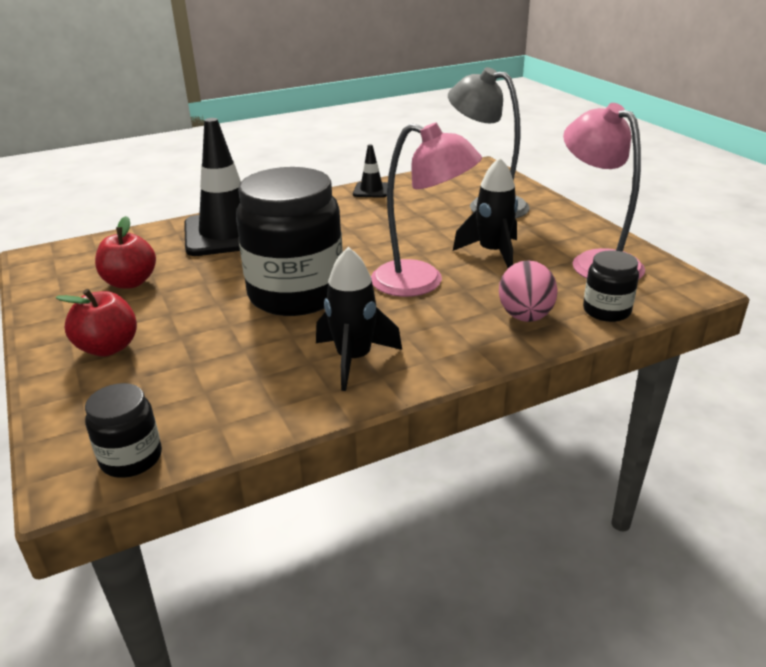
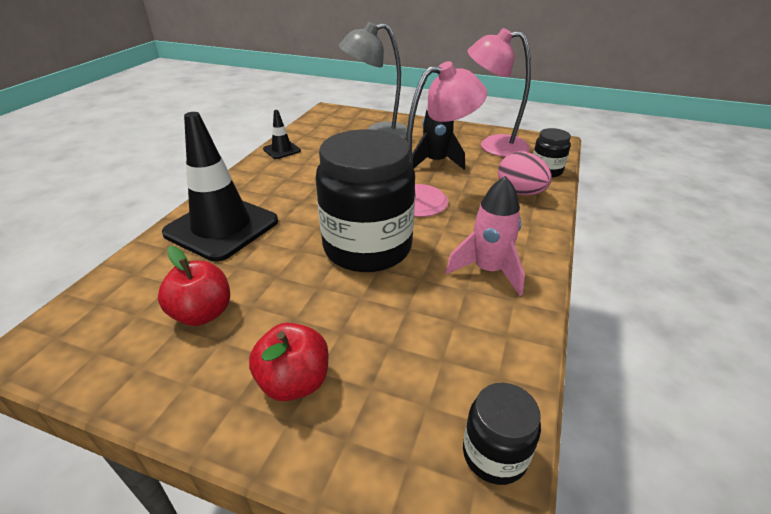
camera: 45 degrees left, 5 degrees up
(354, 359) = (488, 270): black rocket -> pink rocket

